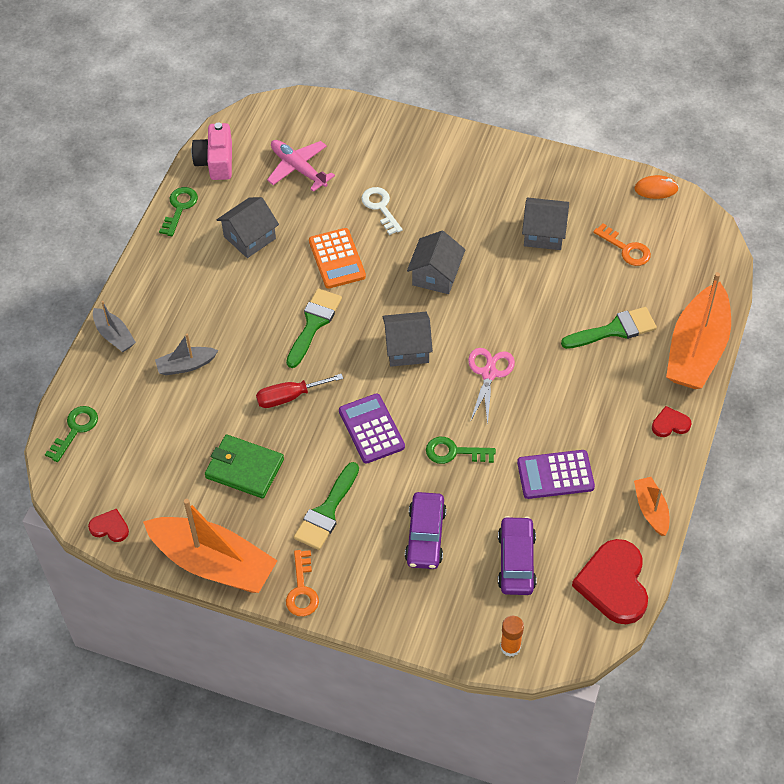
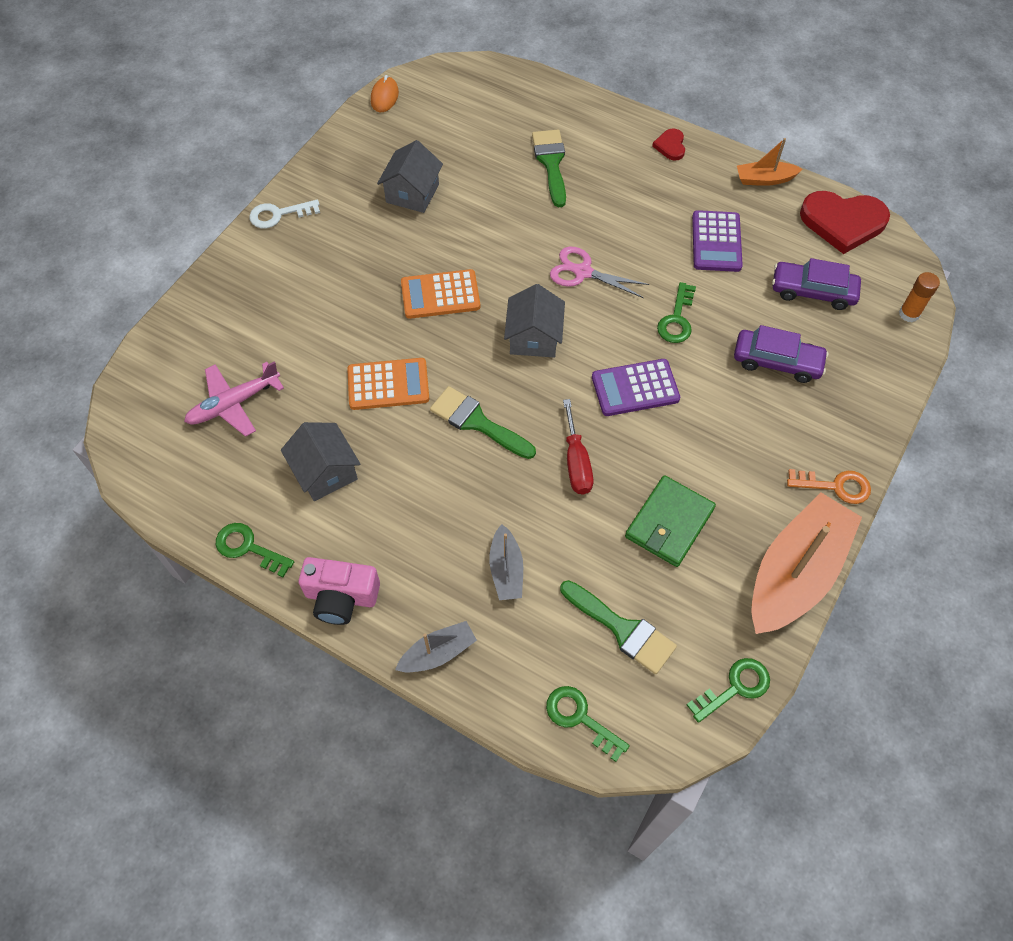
camera: 80 degrees left, 5 degrees up
(110, 527) = (735, 687): red heart -> green key
(216, 161) = (185, 495): pink camera -> pink camera (341, 597)
(327, 512) = (737, 447): green brush -> green brush (622, 629)
(380, 207) = (326, 330): white key -> white key (279, 215)
(436, 275) = (440, 295): grey house -> orange calculator
(626, 249) = (453, 134): orange key -> none
(697, 349) = (588, 109): orange boat -> none

